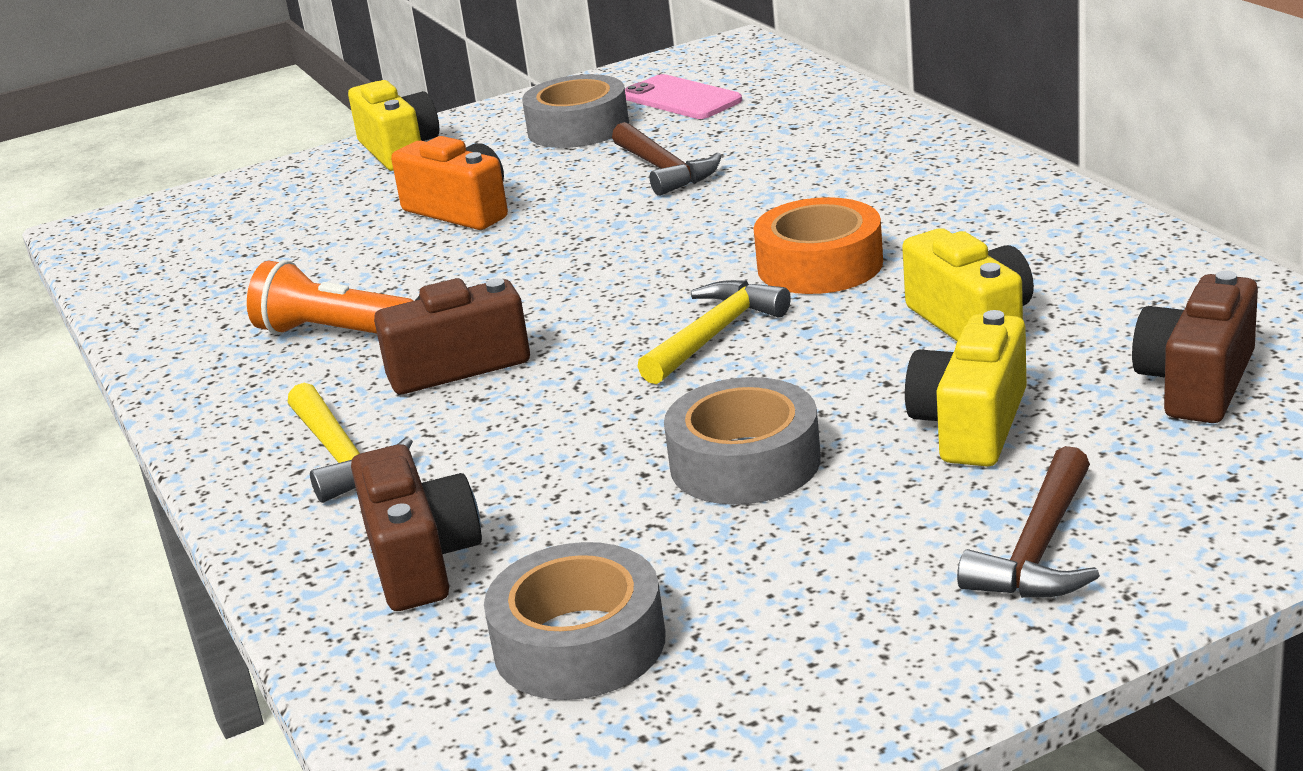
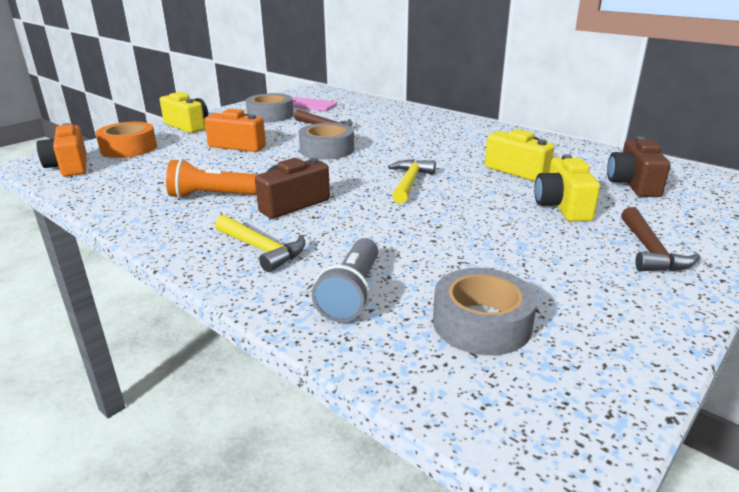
camera: 25 degrees left, 0 degrees up
(143, 243) = (69, 166): none -> orange camera
(420, 560) = (352, 293): brown camera -> grey flashlight
(745, 462) = (478, 230): grey tape -> grey tape (327, 150)
(820, 265) = (430, 155): orange tape -> orange tape (129, 148)

